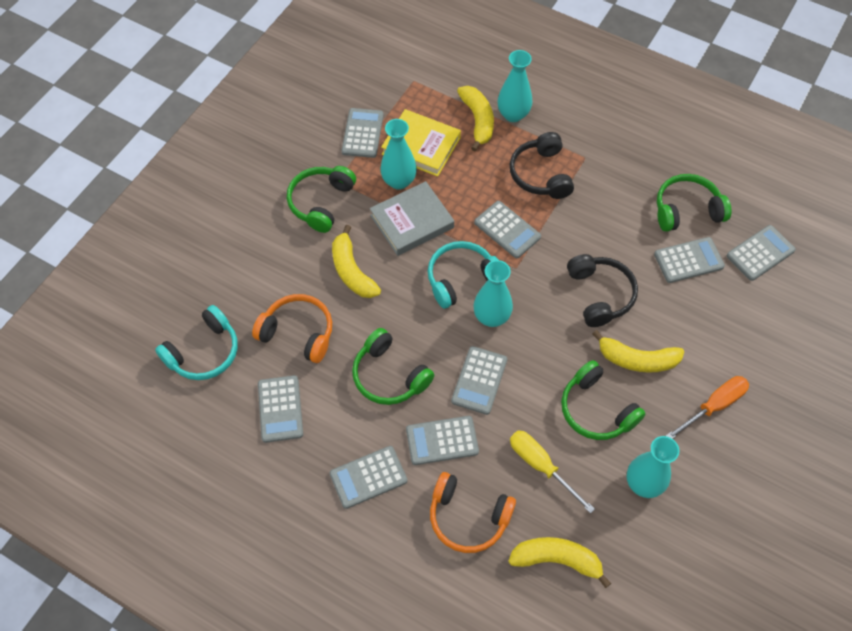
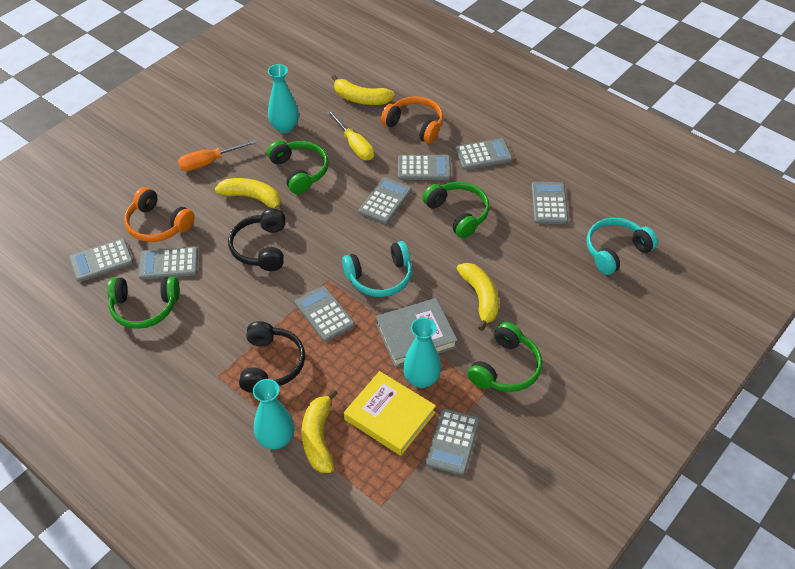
camera: 170 degrees left, 10 degrees down
(298, 333) = (533, 254): orange headphones -> orange headphones (158, 225)
(491, 317) = (362, 244): turquoise vase -> none

